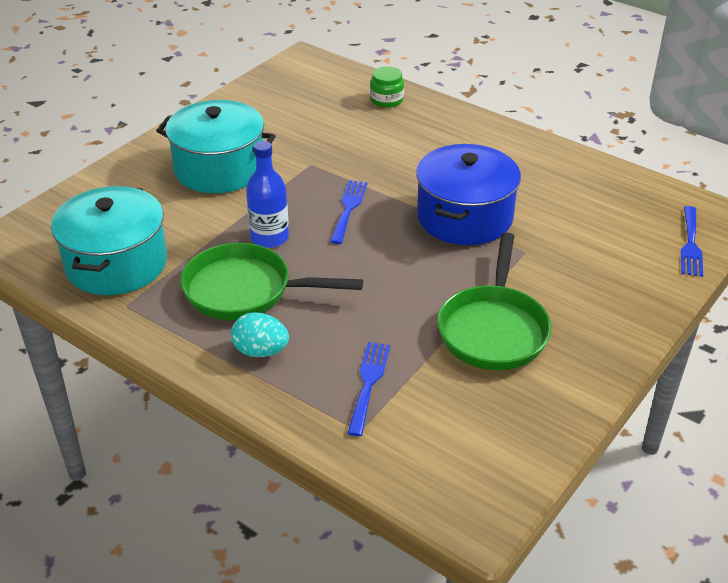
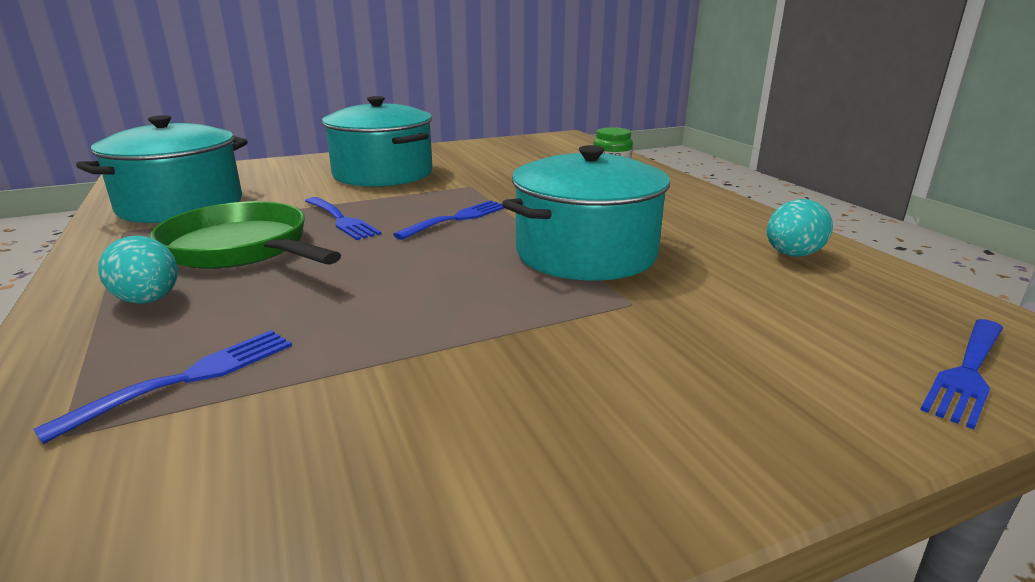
camera: 30 degrees right, 15 degrees down
(269, 238) = (341, 220): blue bottle -> blue fork
(465, 217) = (586, 253): blue pot -> turquoise pot
(493, 329) = (466, 376): green pan -> none
(576, 179) = (792, 255): none -> turquoise egg

